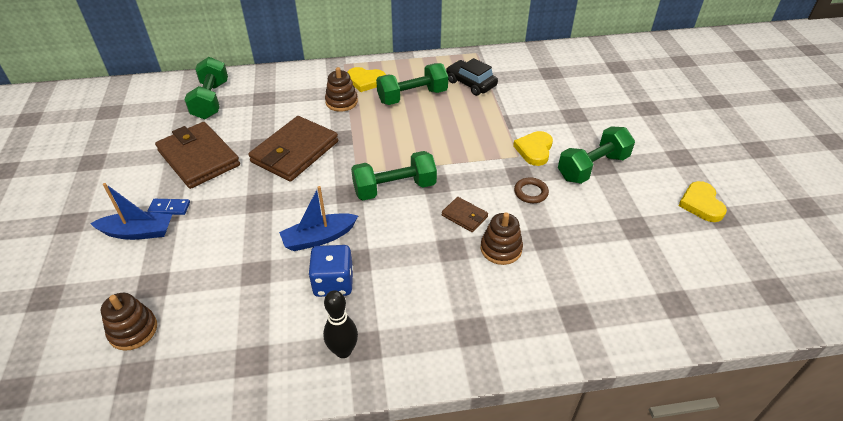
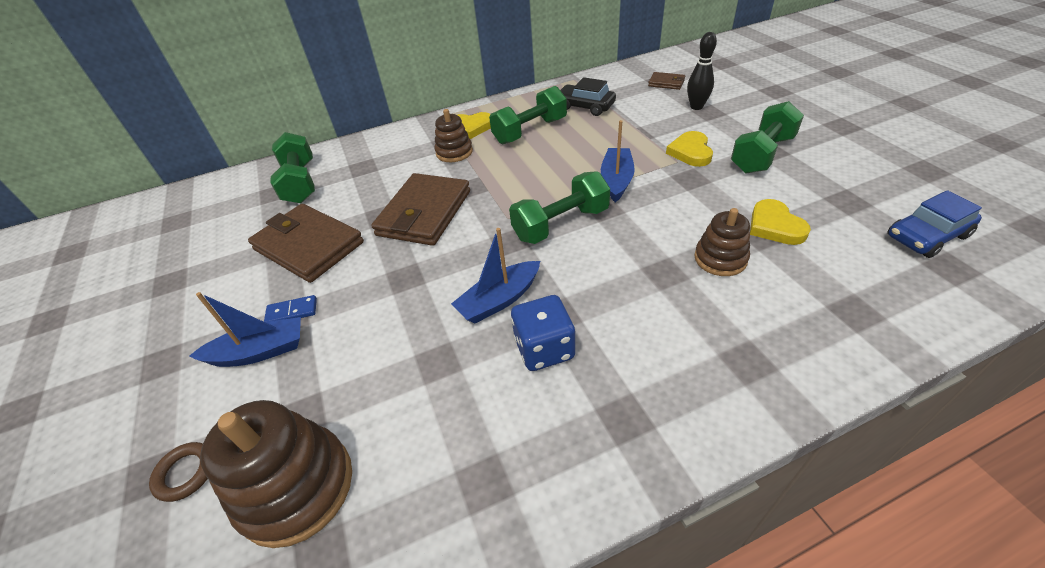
camera: 10 degrees left, 0 degrees up
(133, 330) = (296, 487): brown stacking toy -> brown stacking toy, size x1.66
(343, 351) = (602, 433): black bowling pin -> black bowling pin (696, 107)
(458, 161) = (616, 180): none -> blue boat
(464, 216) = (657, 234): brown wallet -> brown wallet (666, 83)
(531, 192) = (714, 193): brown ring -> brown ring (186, 473)
(676, 273) = (926, 236): none -> blue car
(701, 204) = (896, 163): yellow heart -> yellow heart (774, 226)

